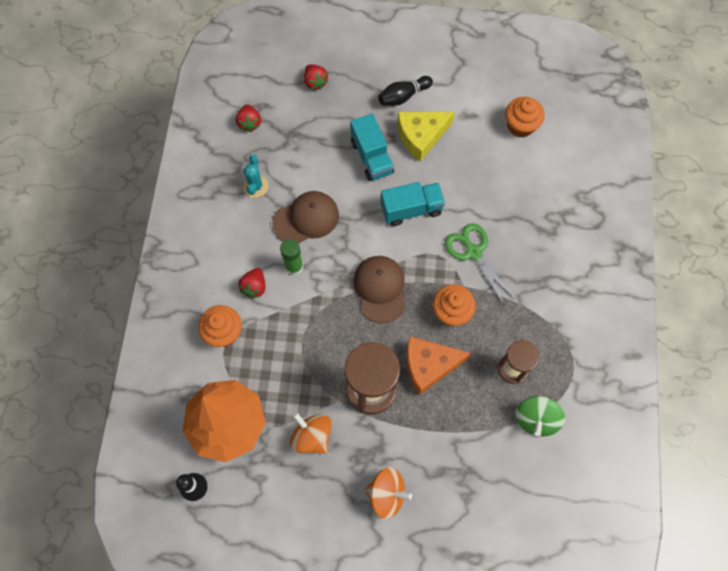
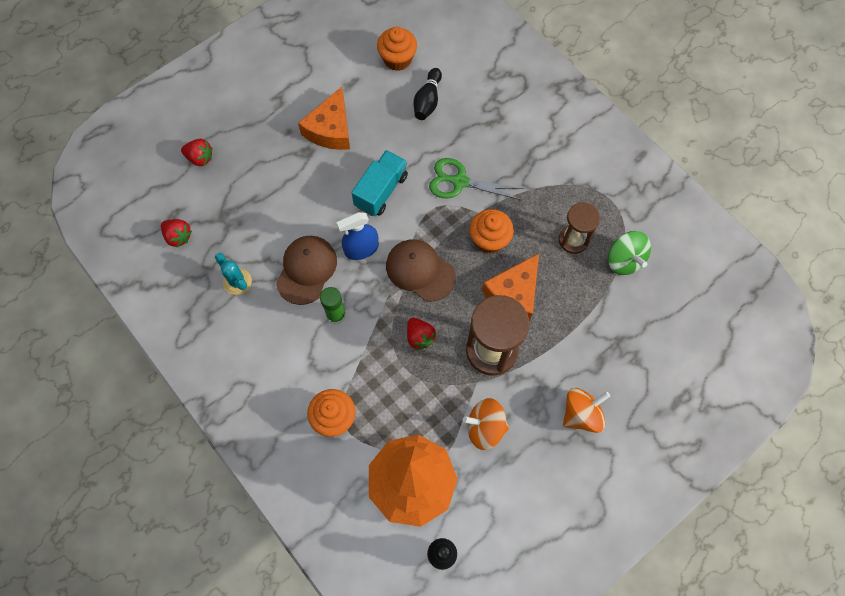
camera: 45 degrees left, 0 degrees up
(254, 287) = (321, 359): red strawberry -> red strawberry (420, 337)
(356, 237) = (361, 249): none -> blue spray bottle
(371, 157) = (308, 178): turquoise truck -> none
(403, 96) = (284, 110): black bowling pin -> black bowling pin (427, 101)
(421, 136) = (330, 129): yellow cheese -> orange cheese

